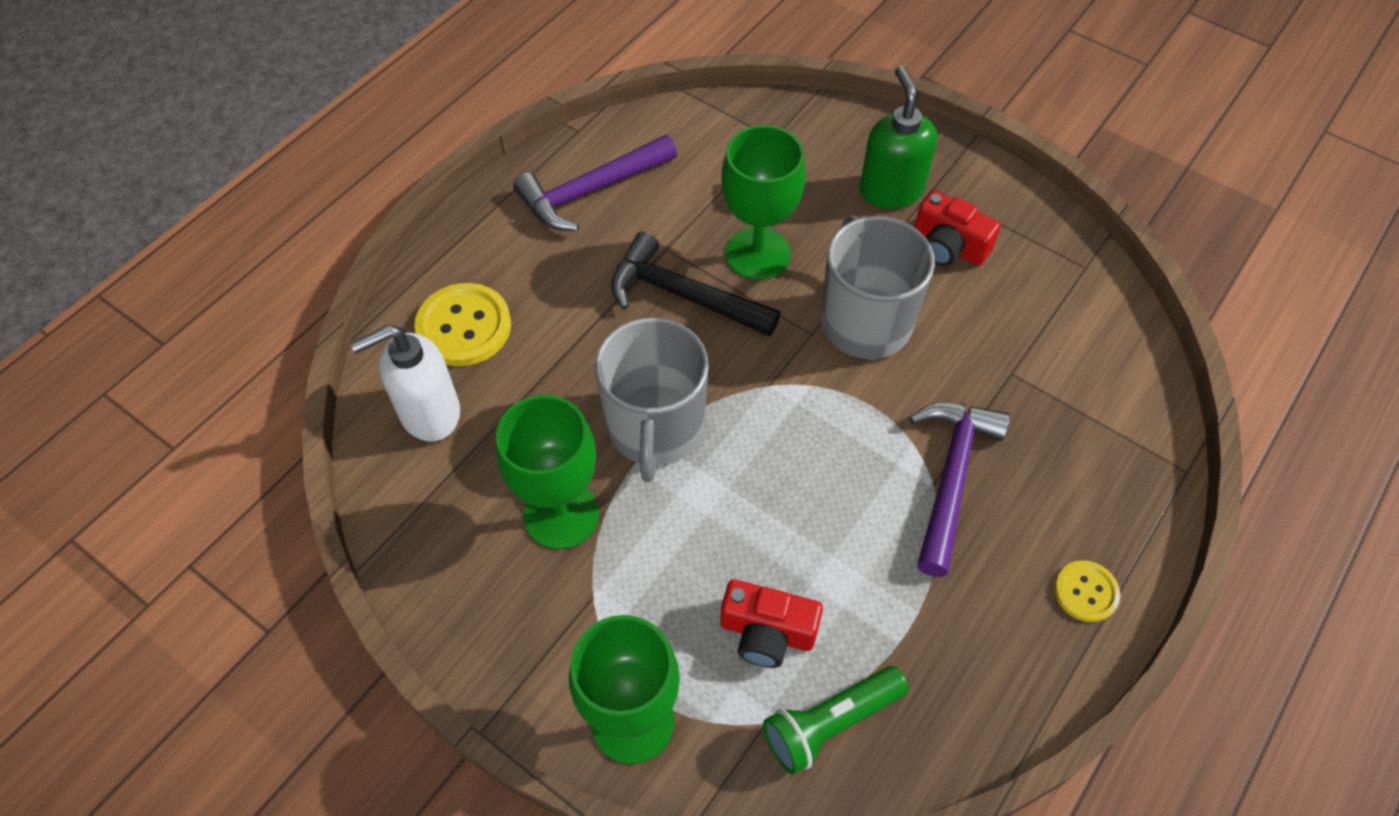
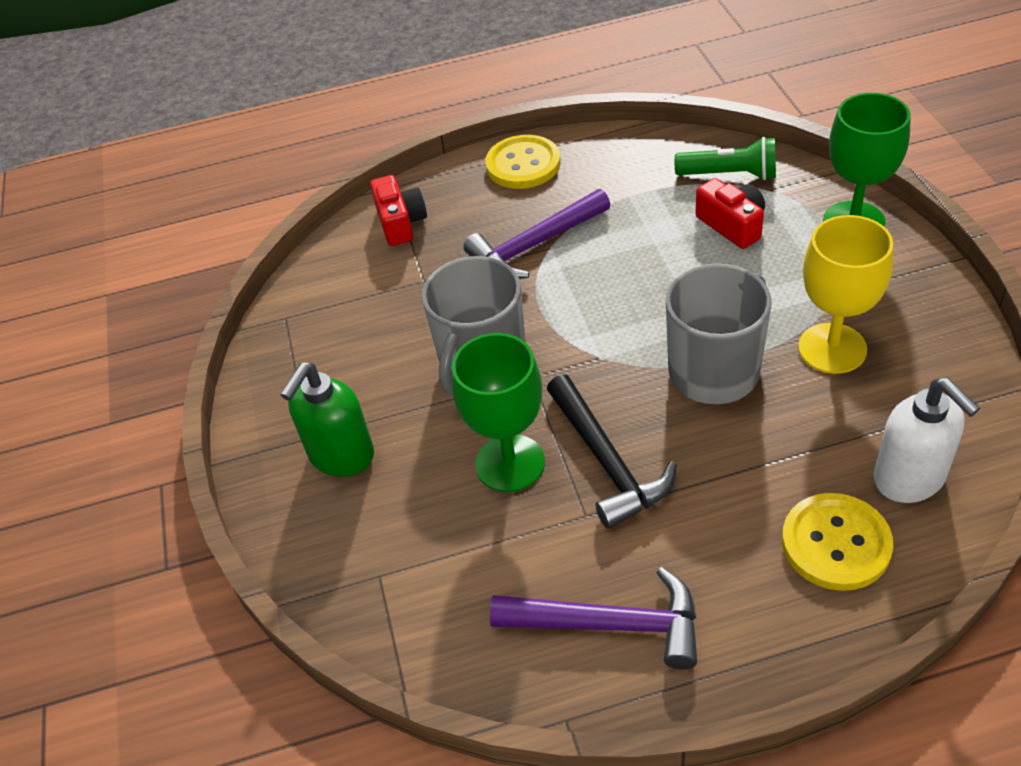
camera: 135 degrees left, 10 degrees down
(429, 413) = (910, 478): white soap dispenser -> white soap dispenser turned 45 degrees clockwise
(561, 514) = (832, 348): green goblet -> yellow goblet
(948, 246) = (356, 384): red camera -> red camera (400, 223)
(1086, 592) = (523, 164): yellow button -> yellow button, size x1.72

